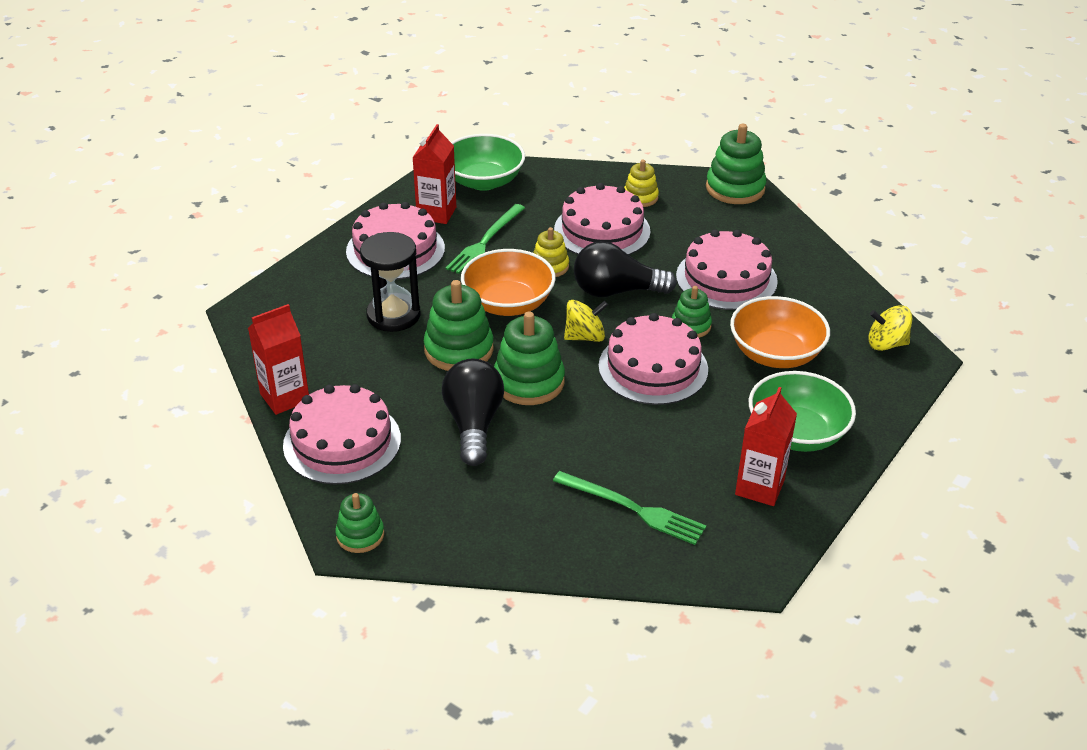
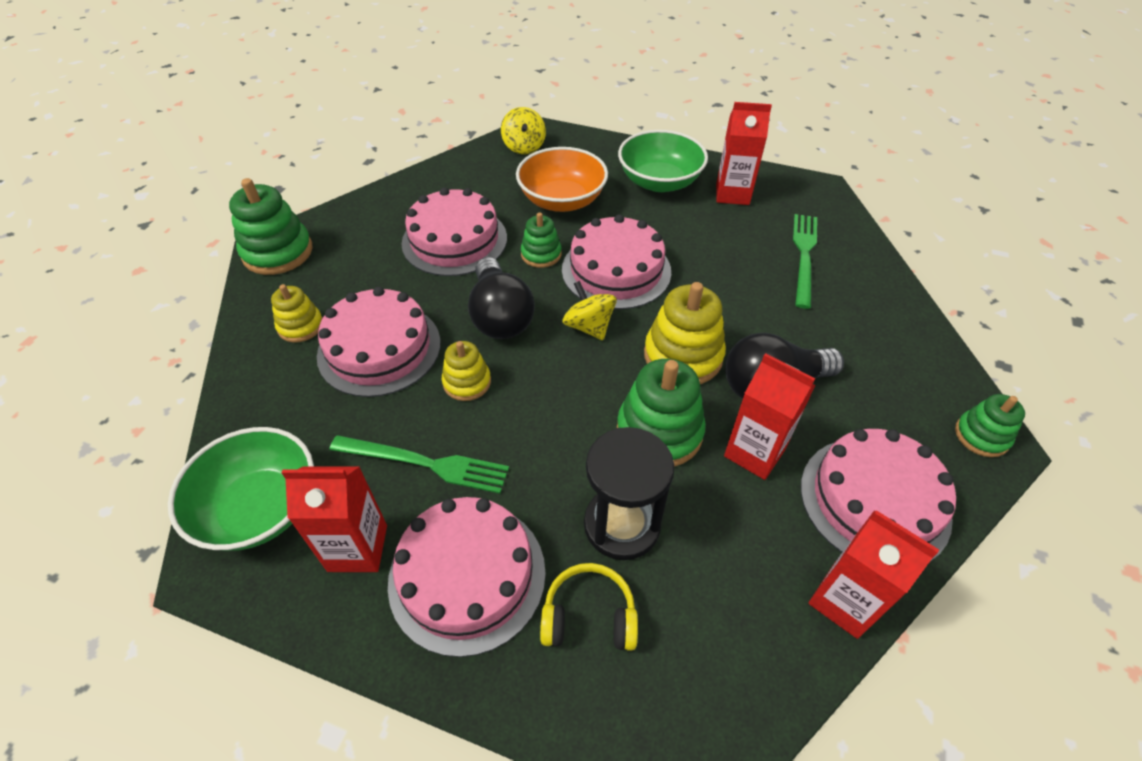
camera: 105 degrees left, 10 degrees up
(342, 290) = (589, 616): none -> yellow headphones
(415, 393) = (754, 452): none -> red carton
(508, 303) = (553, 405): orange bowl -> none
(529, 382) = (683, 356): green stacking toy -> yellow stacking toy

